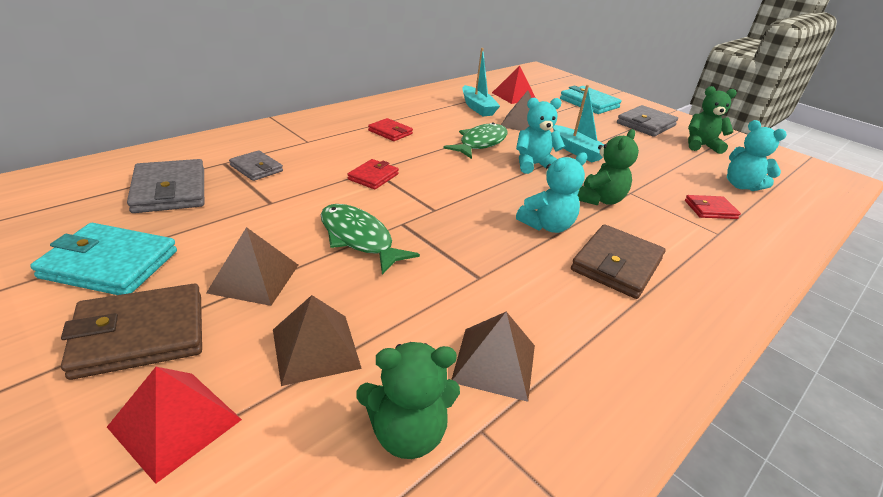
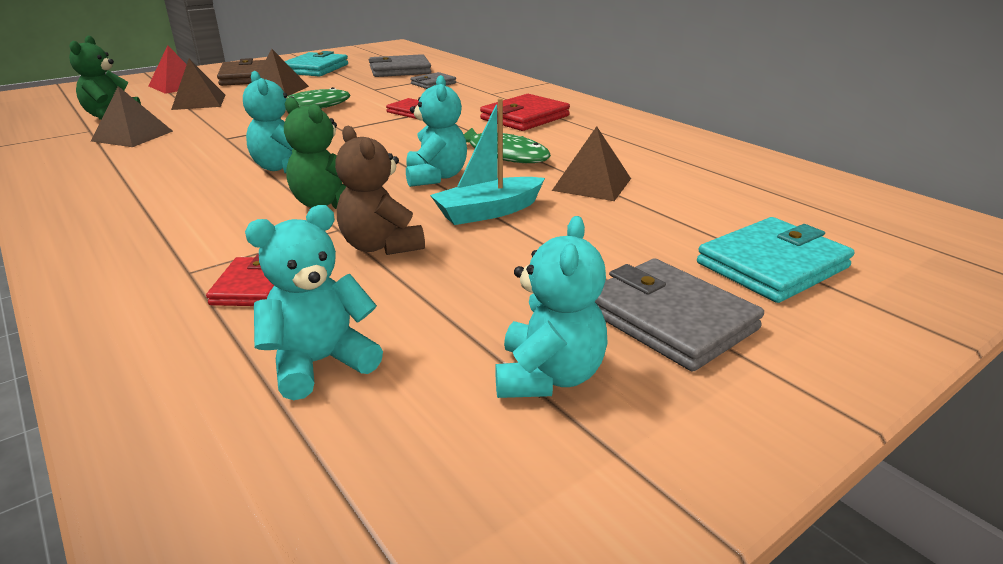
camera: 100 degrees right, 5 degrees down
(390, 132) = (525, 118): red wallet -> red wallet, size x1.68
(477, 107) = (645, 161): turquoise boat -> none
(514, 96) = (736, 191): red pyramid -> none
(616, 265) = (189, 189): brown wallet -> none
(639, 178) = (381, 246): none -> brown teddy bear
(701, 146) = (548, 376): green teddy bear -> turquoise teddy bear

